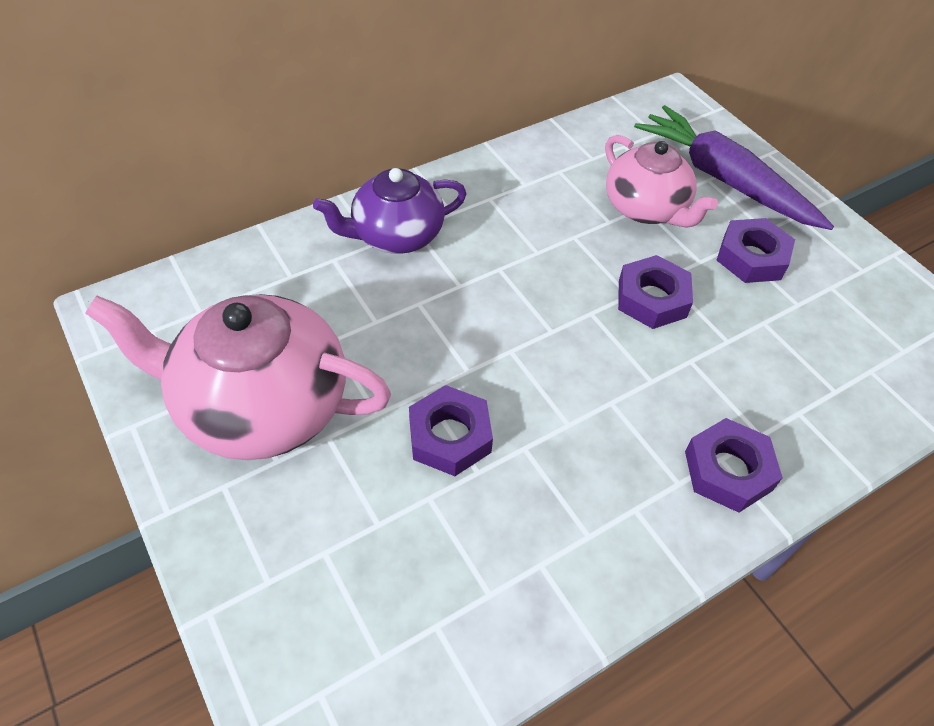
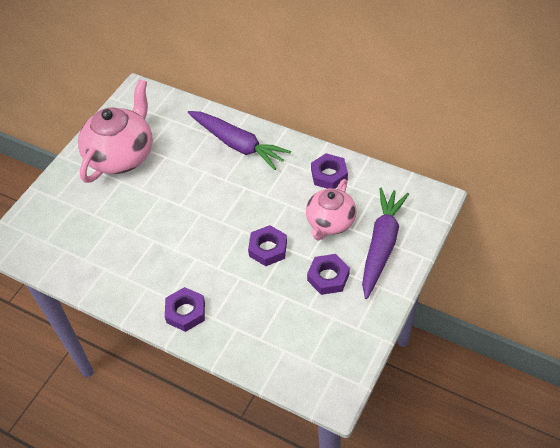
camera: 65 degrees right, 0 degrees up
(260, 406) = (121, 155): pink teapot -> pink teapot turned 45 degrees clockwise
(396, 235) = (238, 144): purple teapot -> purple carrot
(449, 436) = (144, 215): purple nut -> purple nut (329, 175)

